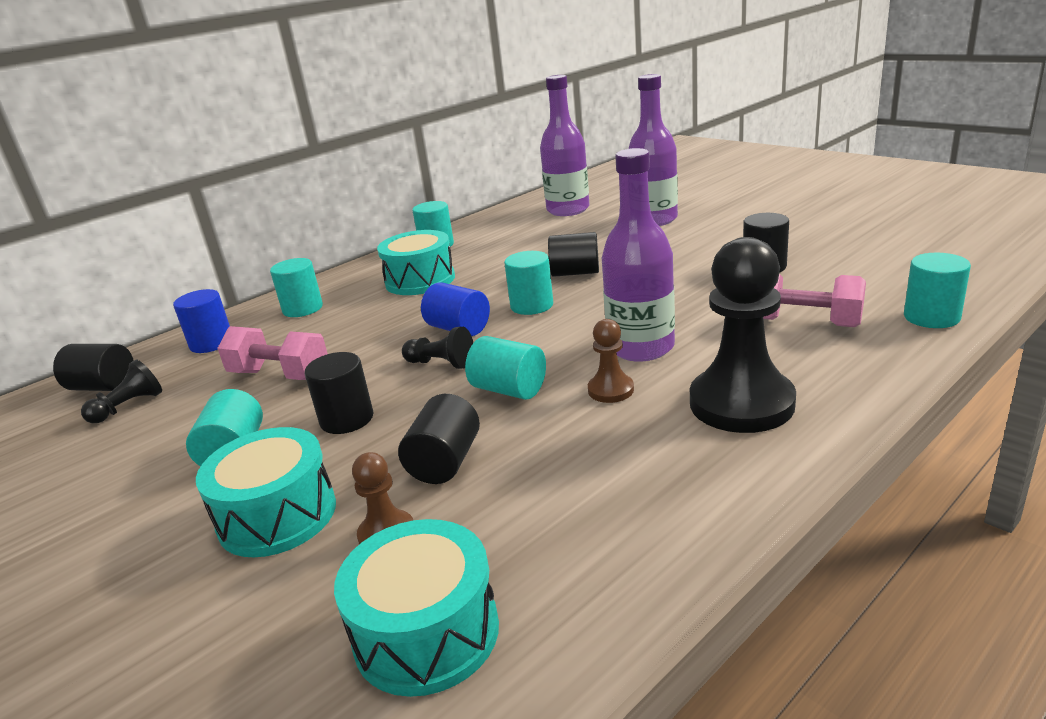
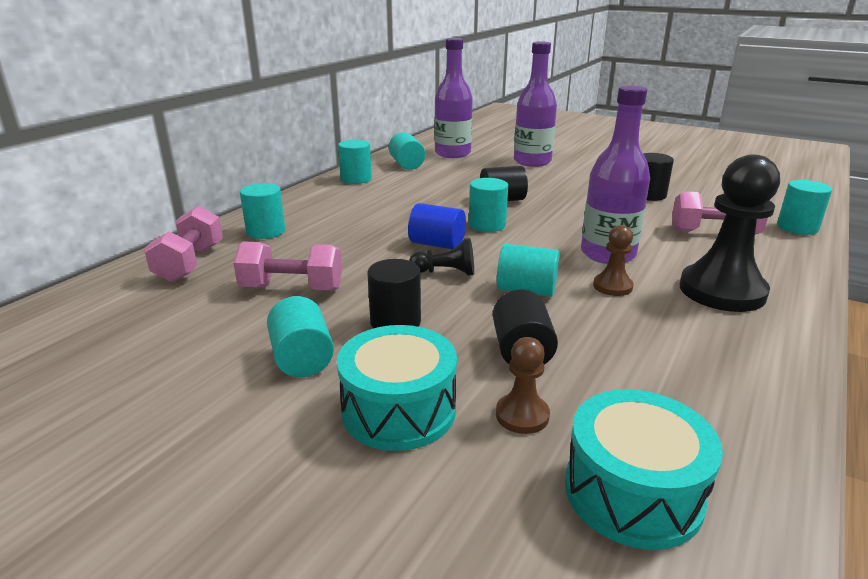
camera: 20 degrees left, 0 degrees up
(103, 387) = (93, 308): black cylinder -> none
(128, 407) = (141, 325): black pawn -> none
(211, 343) = (190, 263): blue cylinder -> pink dumbbell
(420, 280) = (365, 206): turquoise drum -> none
(505, 226) = (407, 165): none -> turquoise cylinder

